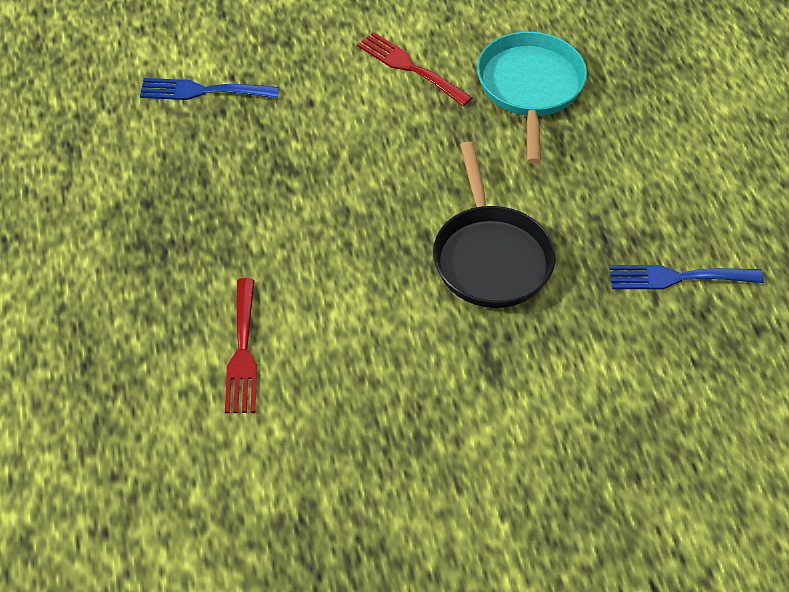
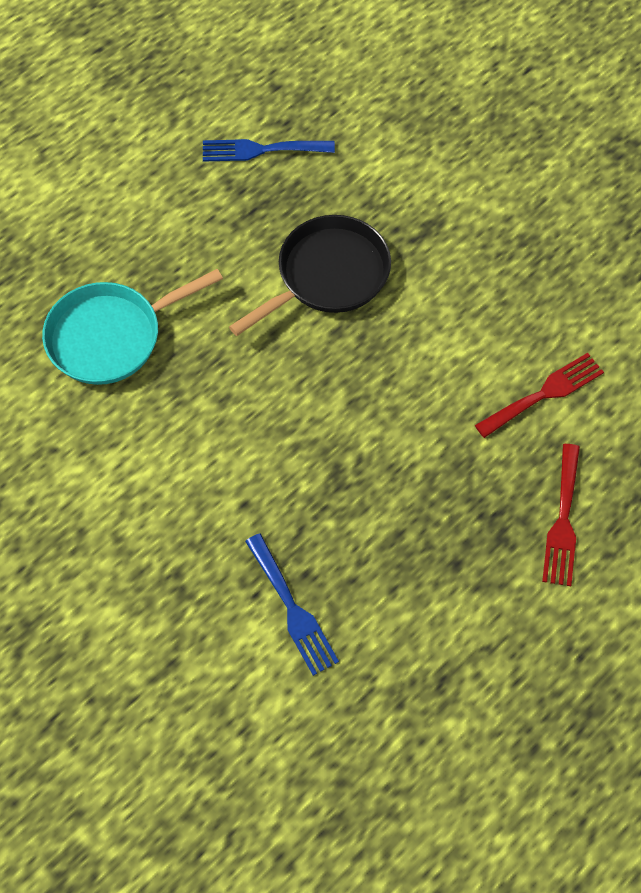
camera: 120 degrees left, 10 degrees up
(409, 67) = (144, 446): red fork -> red fork (563, 521)
(677, 277) = (261, 150): blue fork -> blue fork turned 120 degrees clockwise

